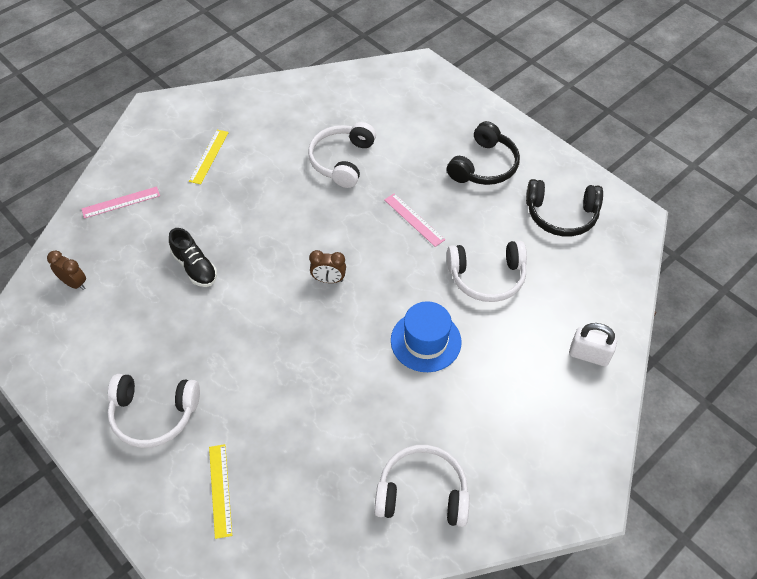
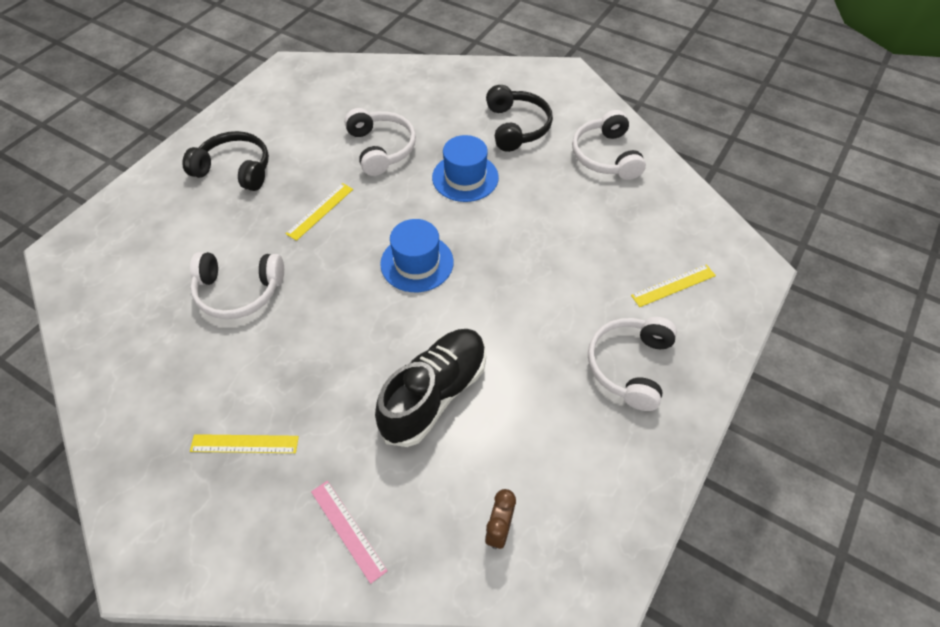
camera: 105 degrees left, 0 degrees up
(154, 414) = (629, 366): white headphones -> white headphones turned 150 degrees counterclockwise
(195, 267) = (434, 394): black shoe -> black shoe, size x1.71
(329, 280) = (417, 263): brown clock -> blue hat
(414, 219) = (320, 211): pink ruler -> yellow ruler
(561, 215) = (295, 110): black headphones -> black headphones (516, 127)
(589, 355) = (443, 82): white padlock -> none

